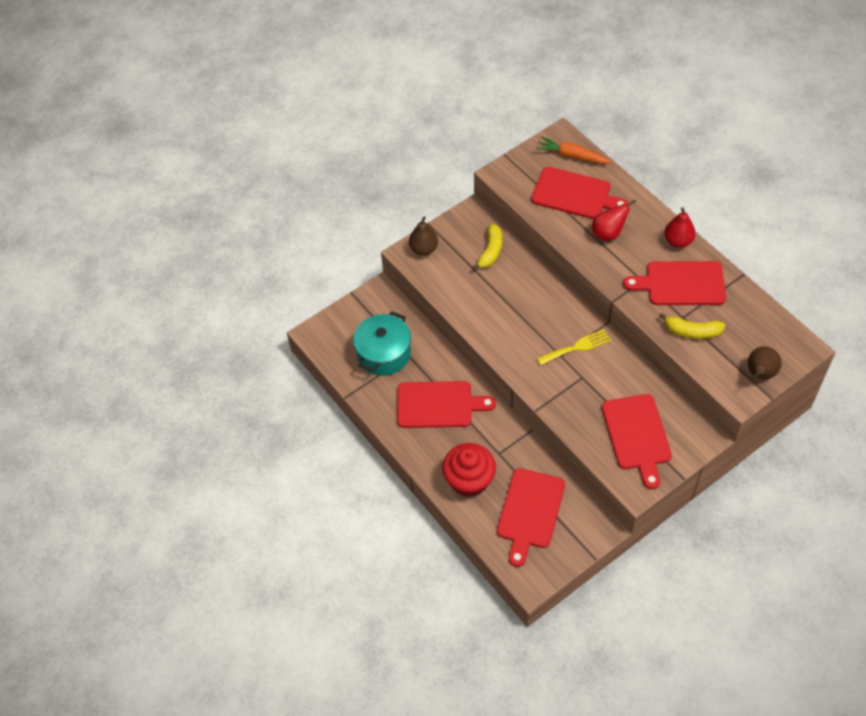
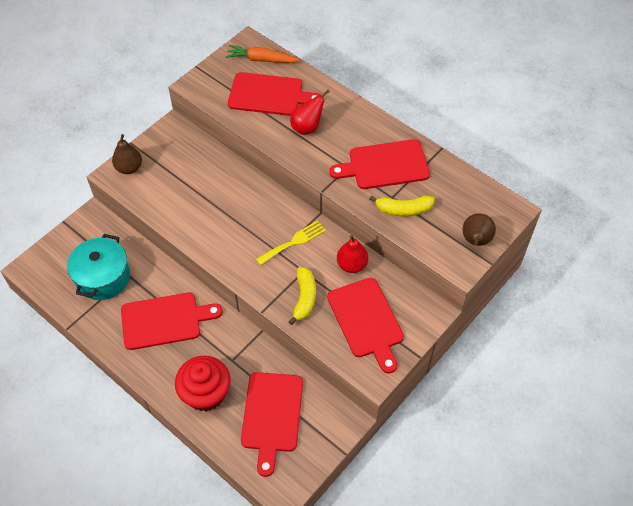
camera: 15 degrees left, 0 degrees up
(491, 251) = (196, 161): yellow banana -> yellow banana (304, 298)
(678, 241) = (374, 125): red pear -> red pear (351, 265)

